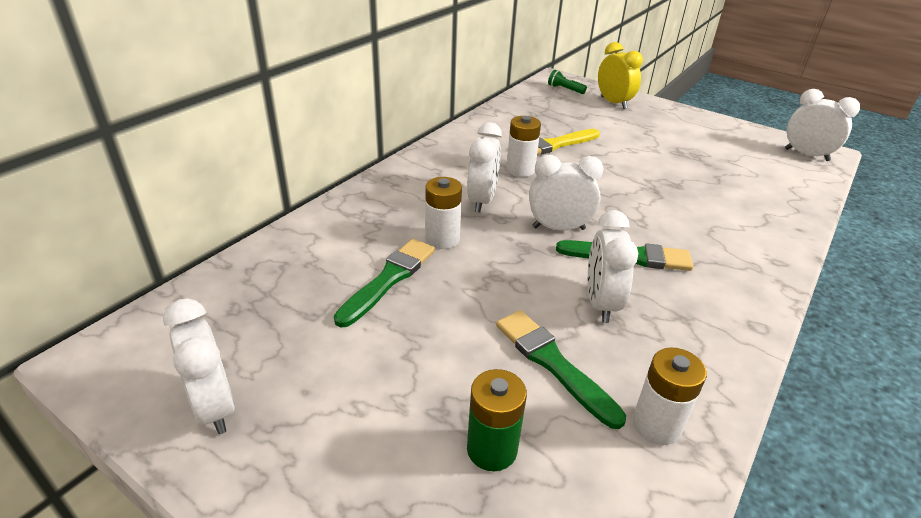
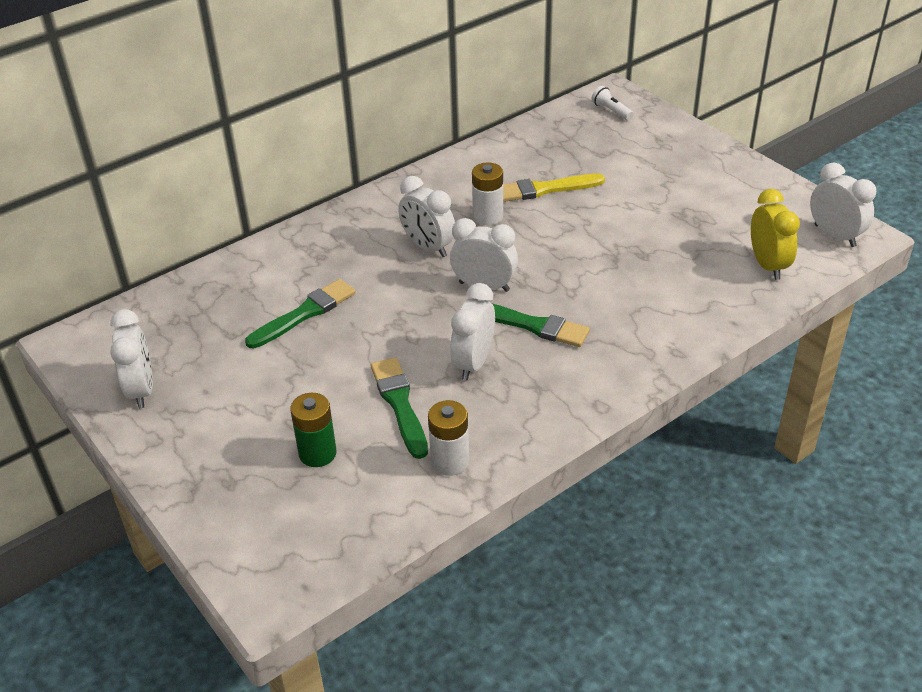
camera: 20 degrees right, 5 degrees up
(442, 239) = (369, 282): white battery -> none
(482, 201) = (428, 247): white clock -> white clock turned 105 degrees clockwise
(565, 89) = (611, 111): green flashlight -> white flashlight
(613, 103) = (657, 137): yellow clock -> yellow clock (768, 265)

